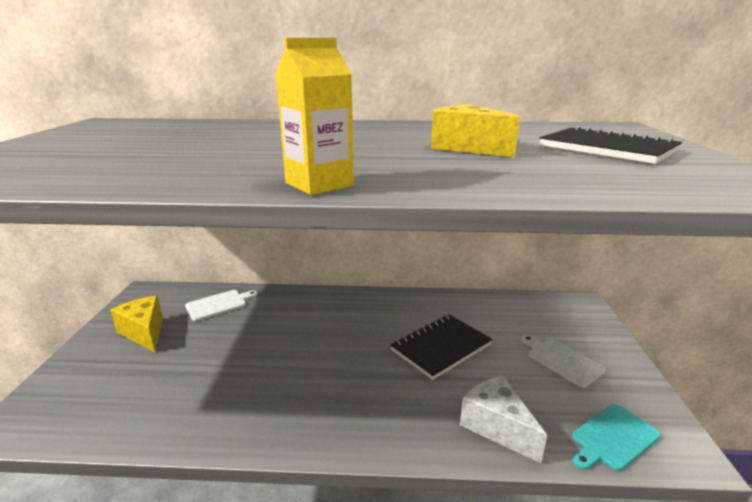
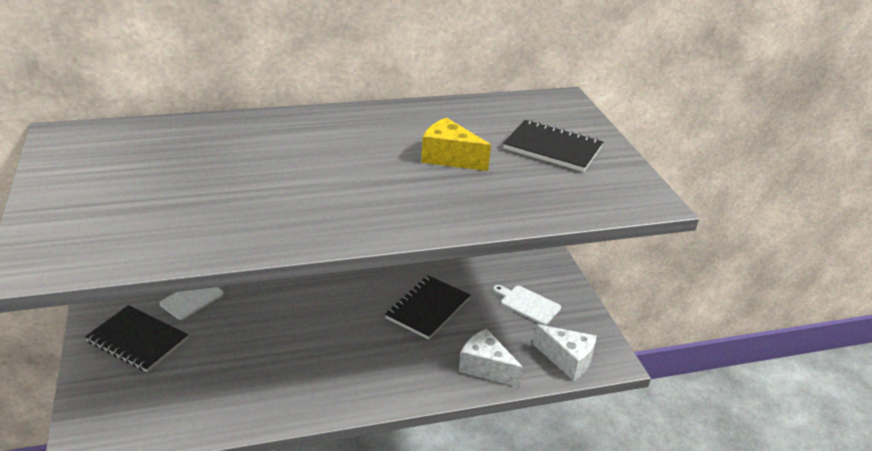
camera: 20 degrees left, 10 degrees up
(144, 332) = (137, 340): yellow cheese -> black notebook
(319, 184) = (366, 230): yellow carton -> none
(613, 438) = (567, 360): turquoise cutting board -> white cheese

